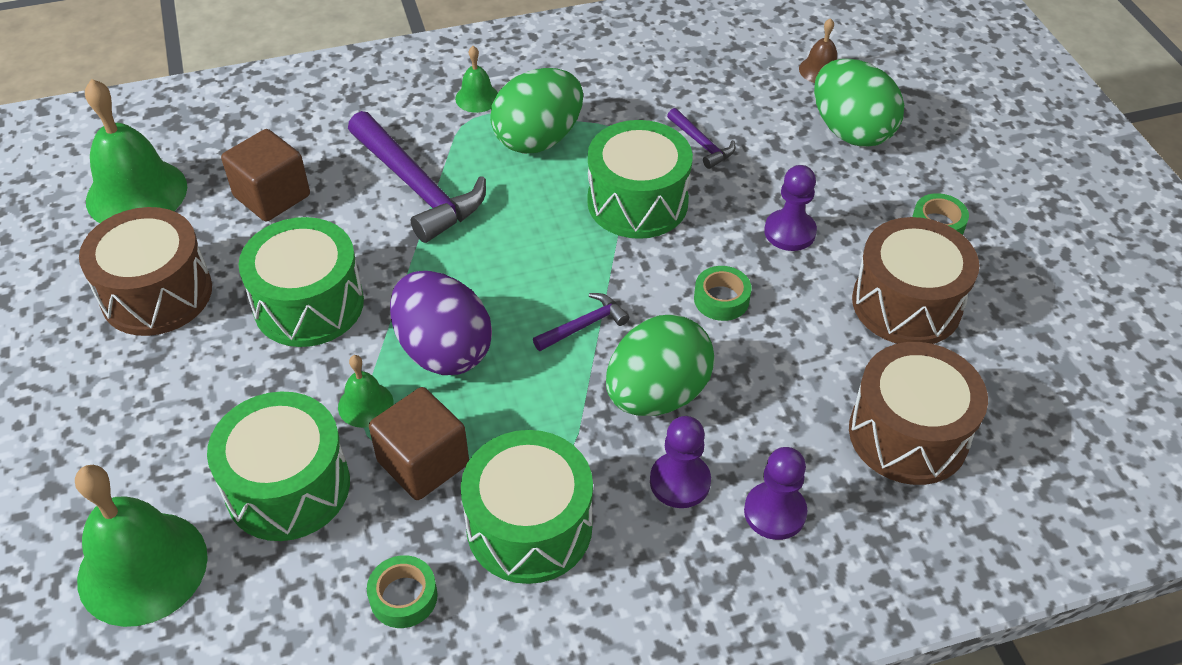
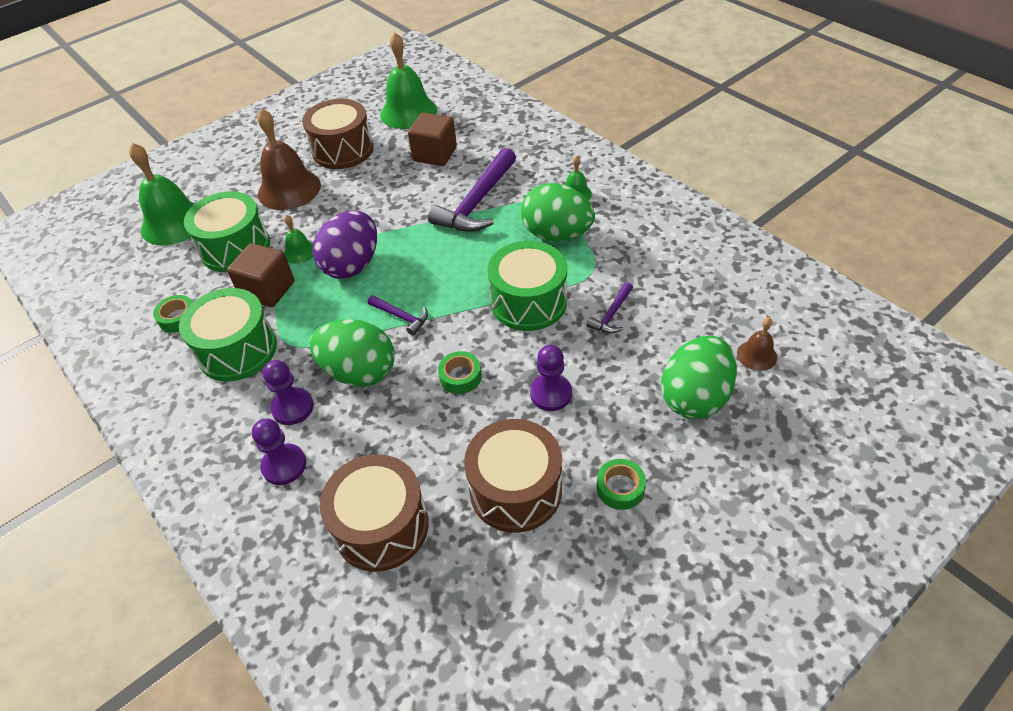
camera: 70 degrees right, 0 degrees up
(196, 384) = (289, 189): none -> brown bell
(309, 304) = (361, 202): green drum -> none

